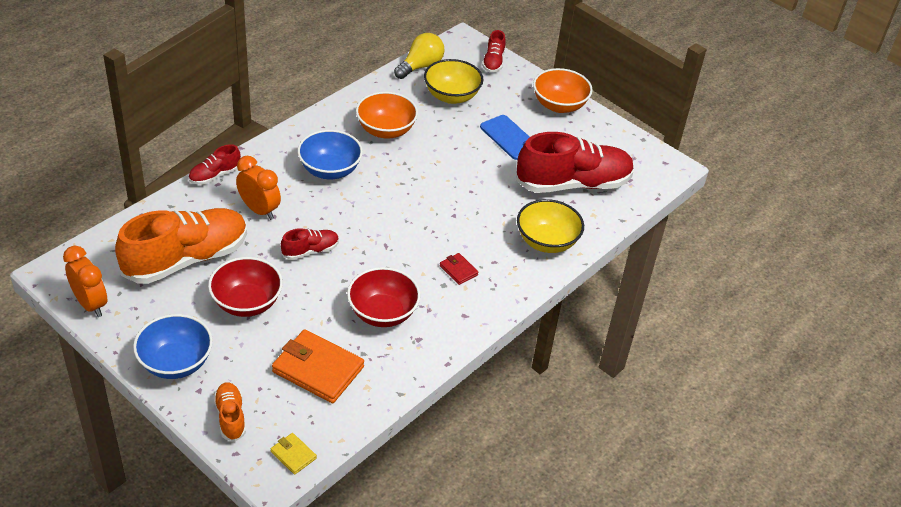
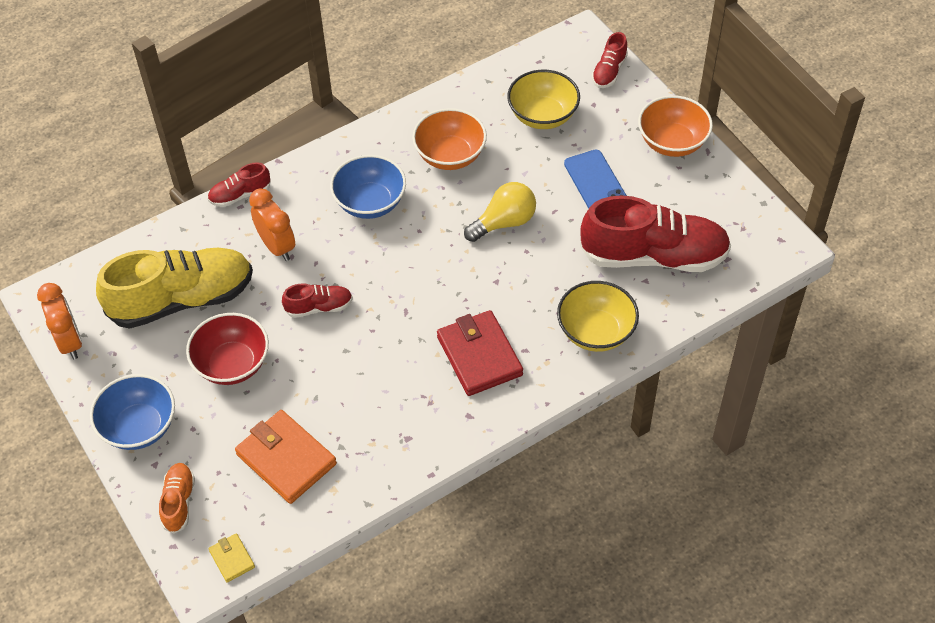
camera: 20 degrees right, 10 degrees up
(186, 259) = (182, 299): orange shoe -> yellow shoe
(382, 313) = (377, 399): red bowl -> none
(420, 66) = (517, 70): yellow light bulb -> yellow light bulb (504, 222)
(458, 270) = (479, 356): red wallet -> red wallet, size x2.08

